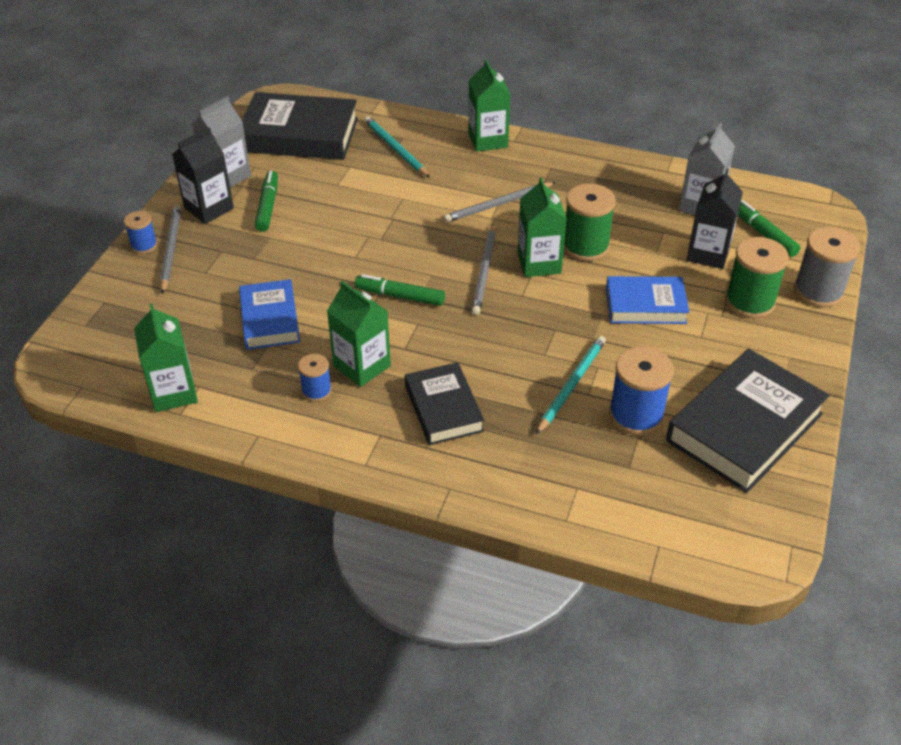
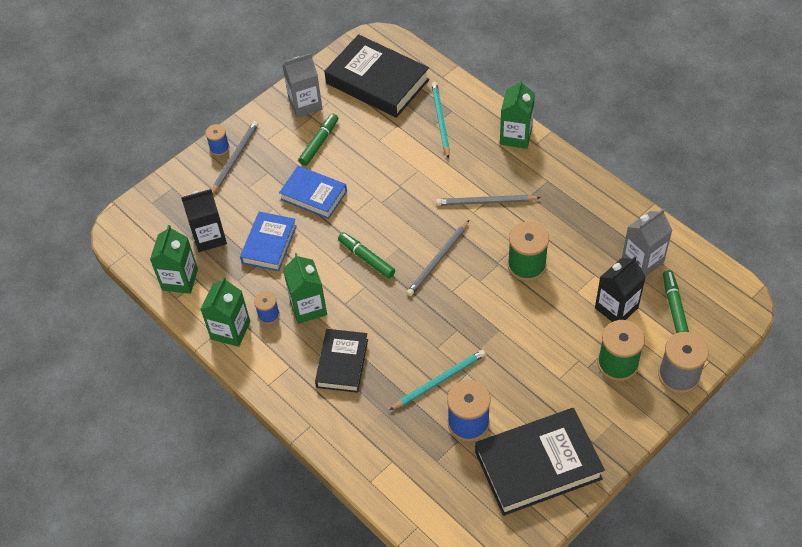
camera: 30 degrees right, 10 degrees up
(209, 208) = (278, 130): black carton -> black carton (209, 237)
(539, 263) = (482, 267): green carton -> green carton (230, 330)
(645, 305) = (536, 335): blue book -> blue book (313, 195)

